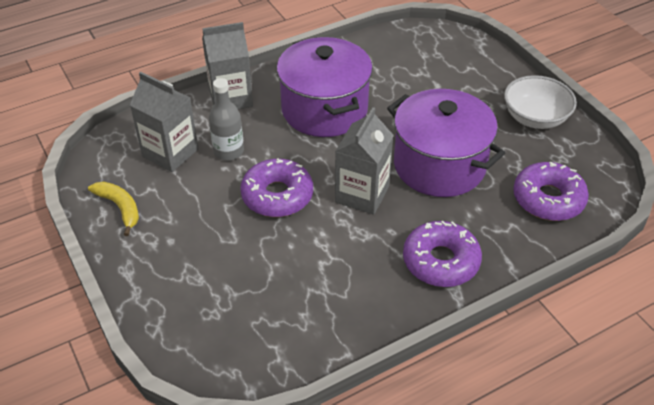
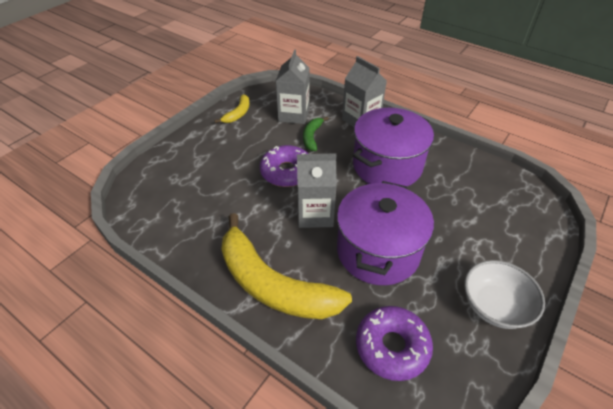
camera: 65 degrees right, 0 degrees up
(228, 151) = (312, 137): grey bottle -> green banana
(440, 261) = (272, 284): purple donut -> yellow banana

